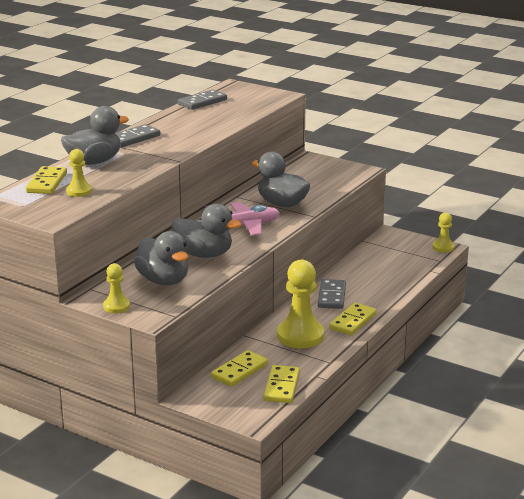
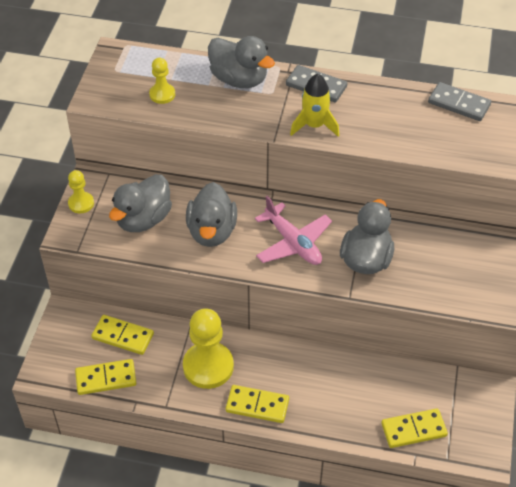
camera: 70 degrees right, 25 degrees up
(47, 183) = (172, 66): yellow domino -> yellow domino (413, 430)
(178, 146) = (314, 125): none -> yellow rocket
(331, 296) = (304, 371): grey domino -> none
(443, 247) = (485, 455): yellow pawn -> none

